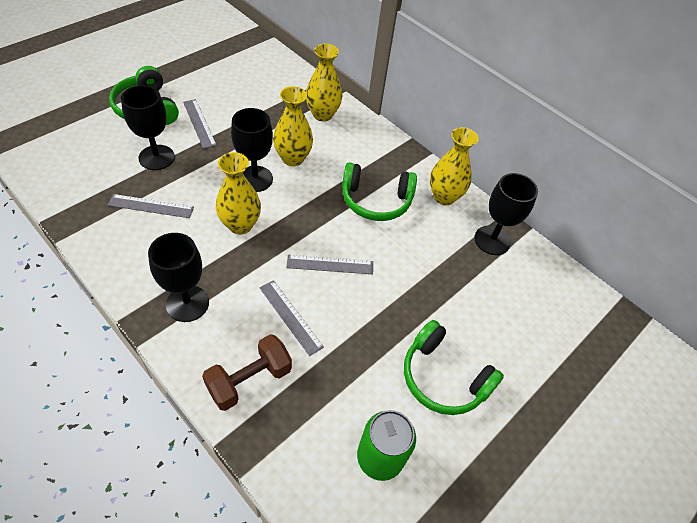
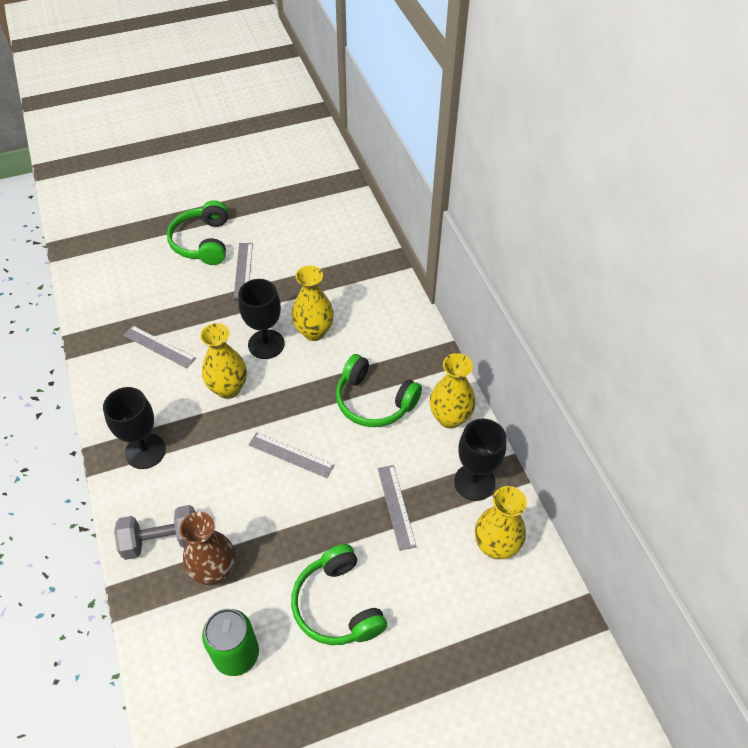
camera: 30 degrees right, 0 degrees up
(156, 157) = (187, 297): black goblet -> none
(249, 380) = (162, 540): brown dumbbell -> grey dumbbell
(290, 316) = (227, 494): grey ruler -> grey ruler (396, 506)
(316, 389) = (214, 571): none -> brown vase
(322, 114) = (371, 289): yellow vase -> yellow vase (495, 546)

